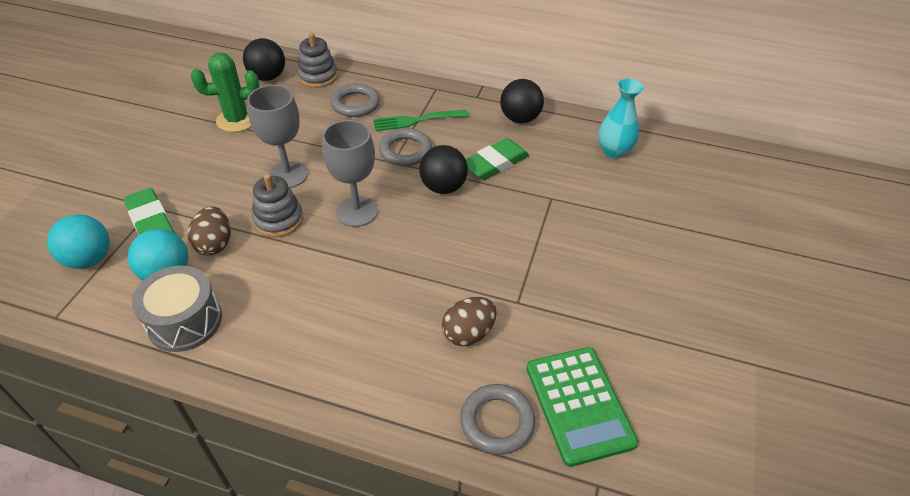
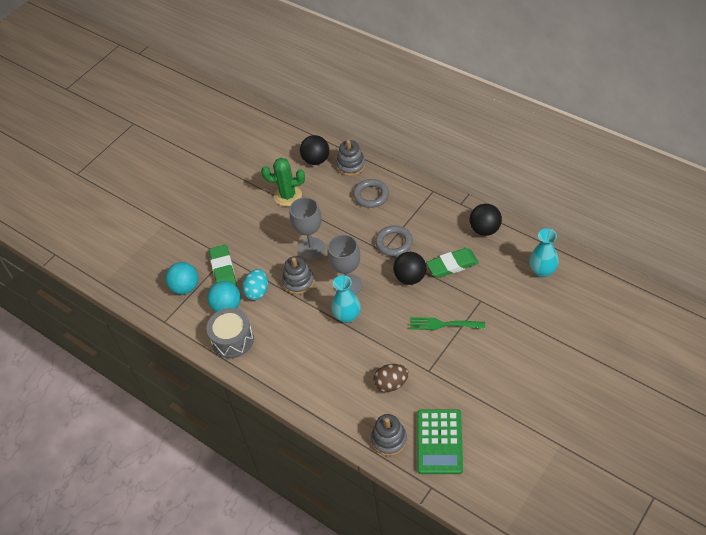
camera: 25 degrees right, 5 degrees up
(215, 244) = (257, 291): brown egg -> turquoise egg
(367, 252) = (347, 316): none -> turquoise vase
(416, 120) = (409, 218): green fork -> green fork (443, 324)
(497, 421) = (389, 440): grey ring -> grey stacking toy

